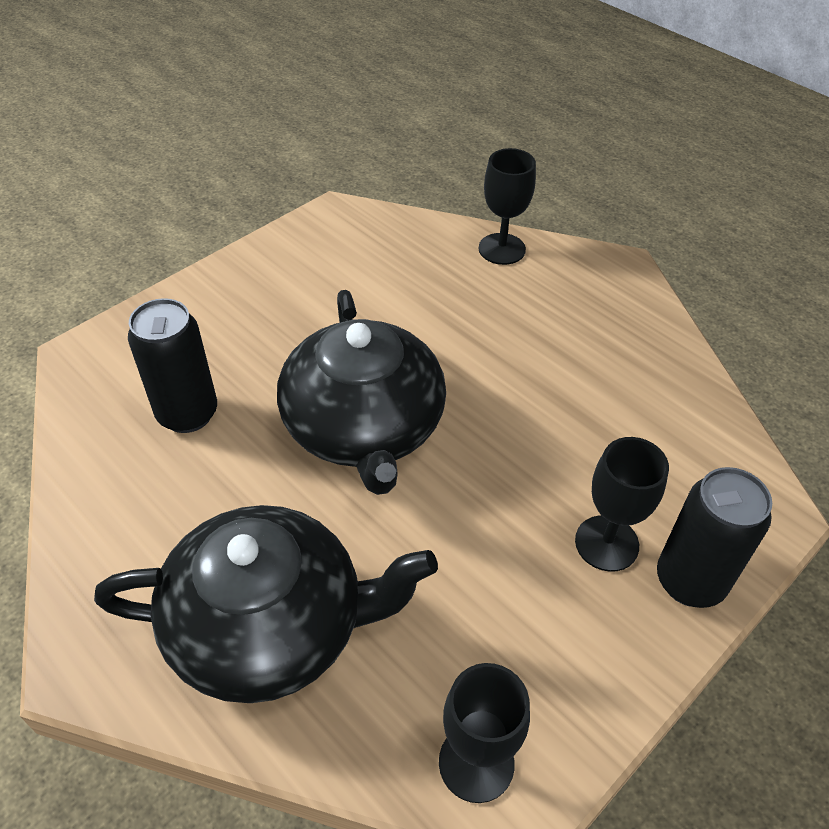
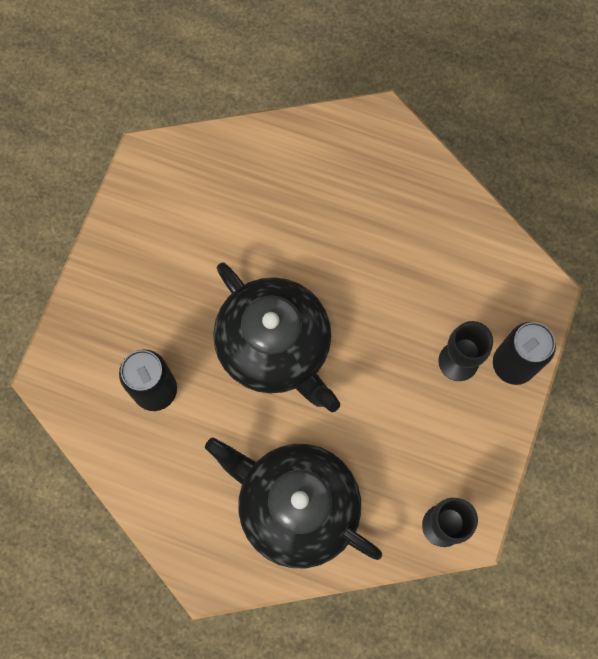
camera: 25 degrees left, 25 degrees up
(270, 626) = (296, 506): black teapot -> black teapot turned 120 degrees counterclockwise
(502, 249) = (289, 139): black goblet -> none

